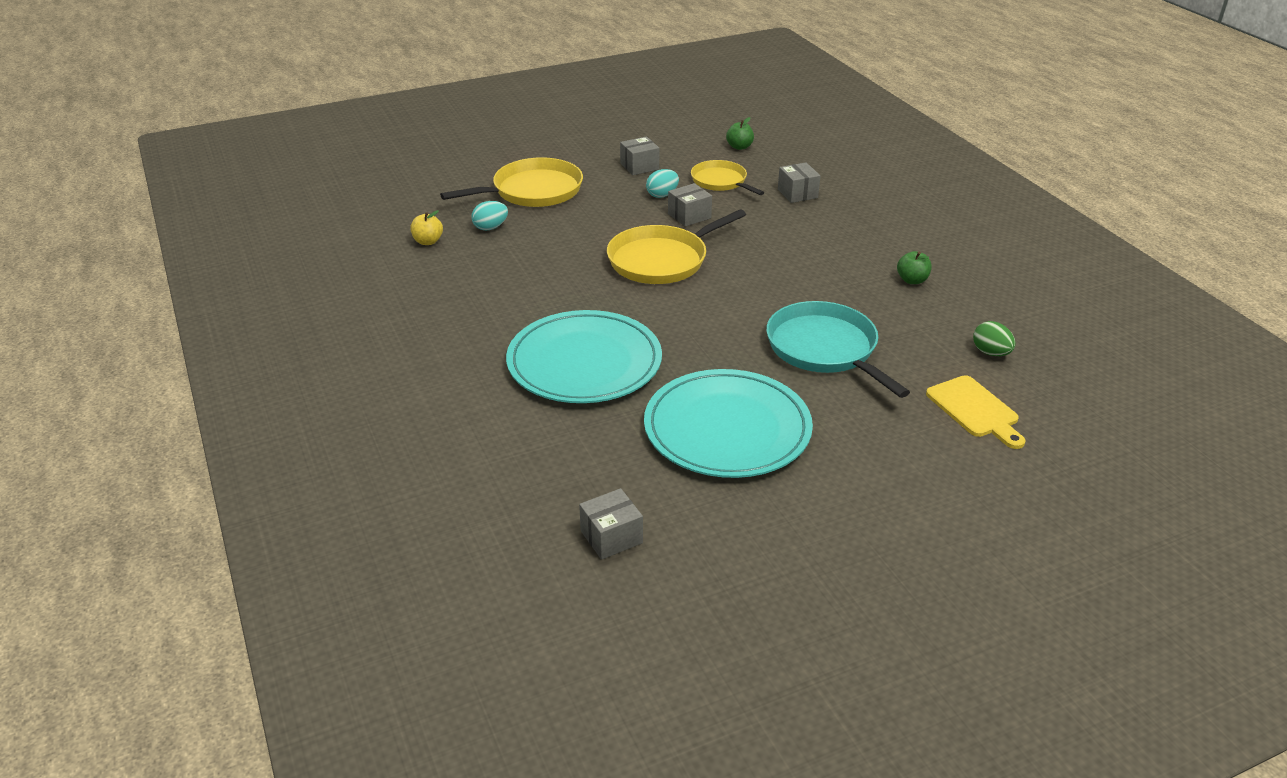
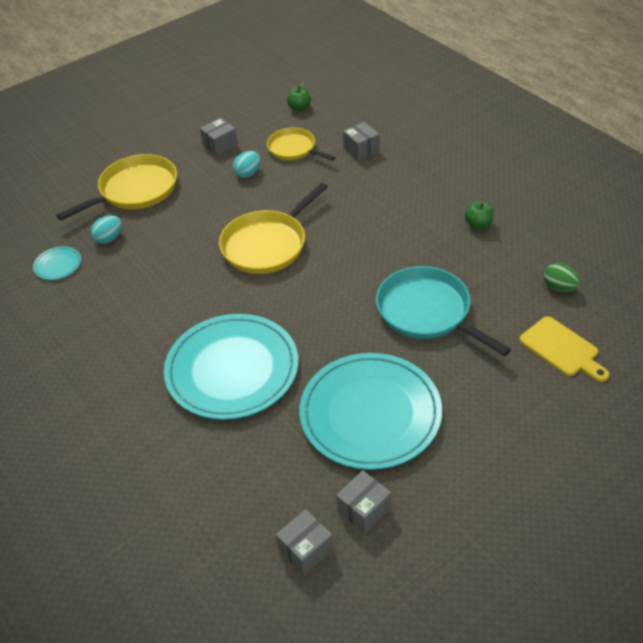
camera: 10 degrees left, 10 degrees up
(428, 241) = (58, 265): yellow apple -> turquoise plate
(689, 216) = (277, 192): grey box -> grey box (364, 509)

